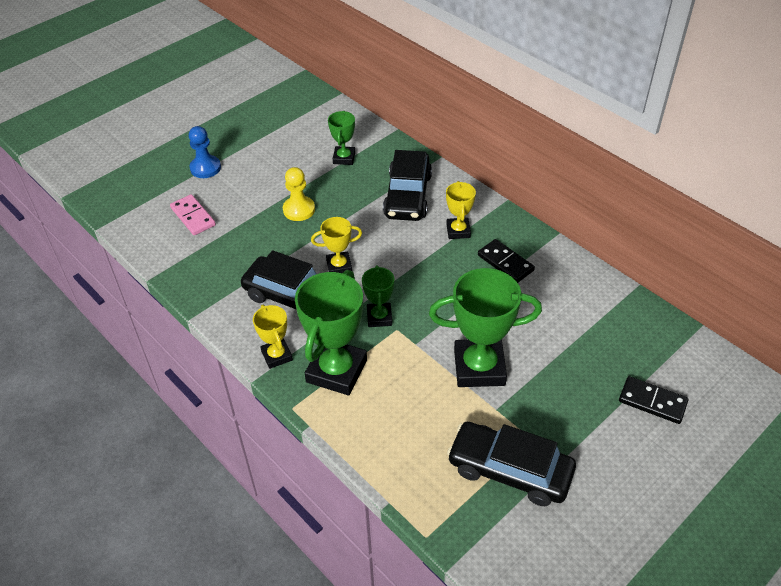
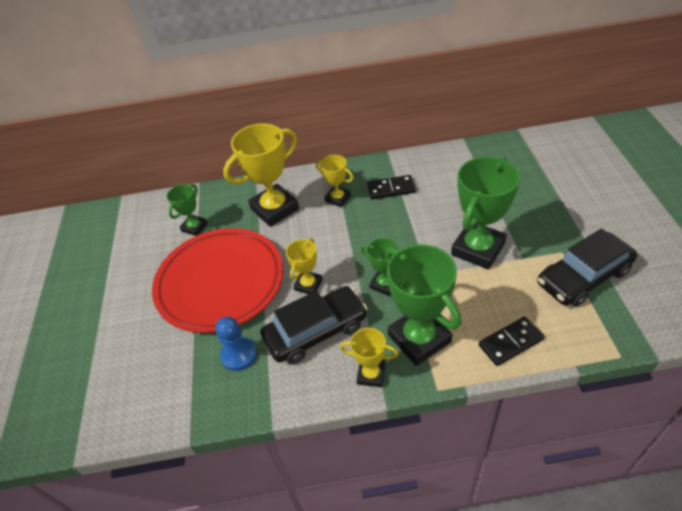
camera: 50 degrees left, 0 degrees up
(193, 217) = (147, 366): pink domino -> none
(205, 168) = (97, 328): blue pawn -> blue pawn (239, 354)
(299, 210) = (220, 282): yellow pawn -> red plate
(344, 158) = (194, 227): green trophy -> green trophy turned 75 degrees clockwise
(407, 195) = (274, 209): black car -> yellow trophy
(652, 401) = (565, 179): black domino -> black domino (510, 342)

